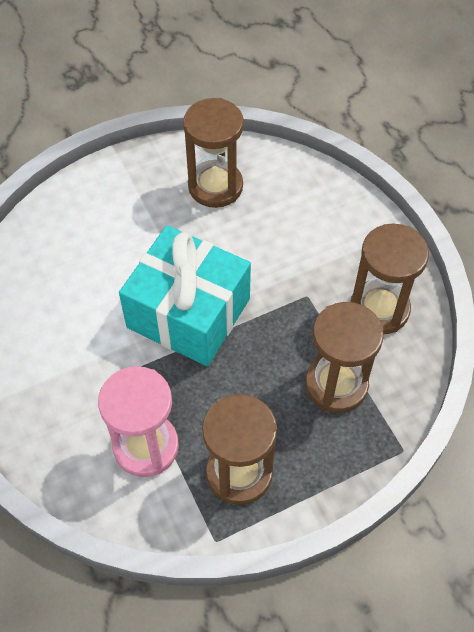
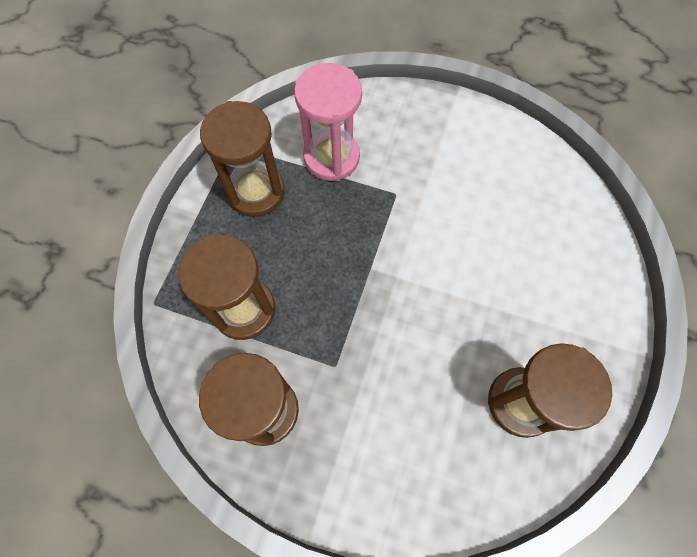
camera: 135 degrees right, 10 degrees up
(188, 313) = (407, 266): turquoise gift -> none

